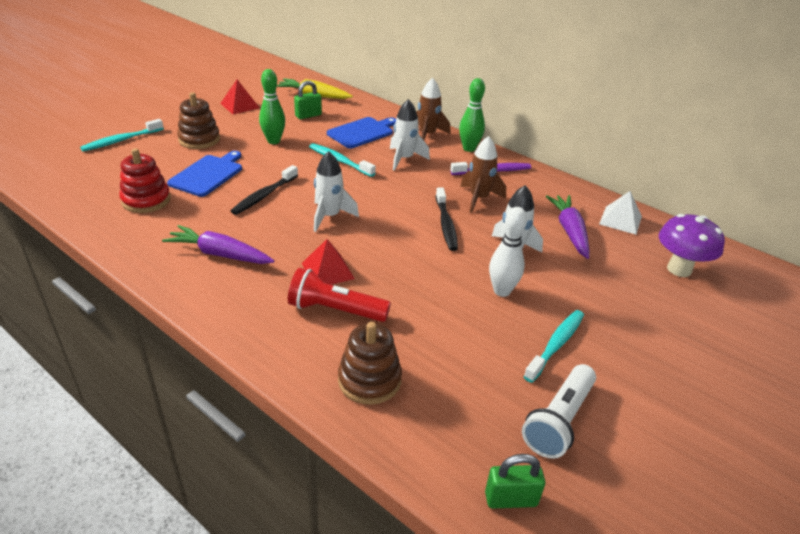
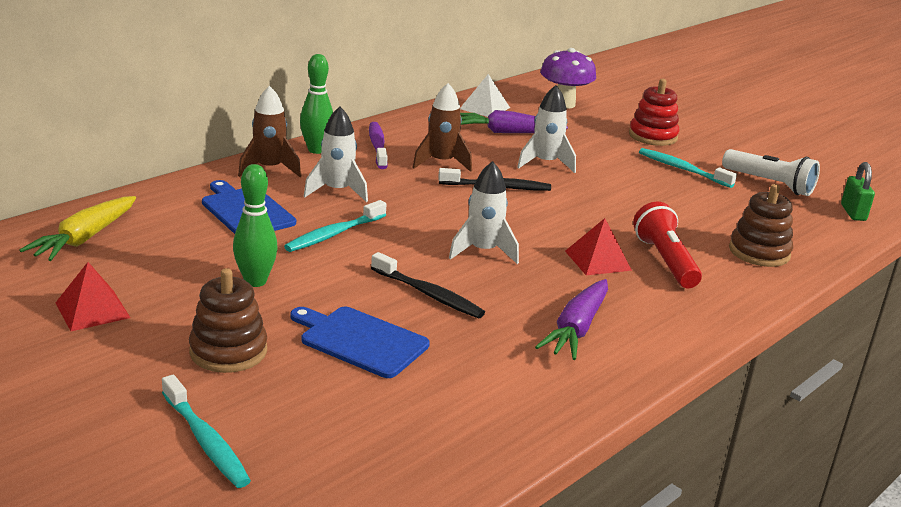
camera: 85 degrees left, 10 degrees down
(146, 200) = (439, 396): red stacking toy -> red stacking toy (653, 136)
(308, 115) = (167, 248): green padlock -> none
(335, 310) = (665, 261): red flashlight -> red flashlight turned 150 degrees clockwise
(501, 291) = (613, 178): white bowling pin -> none

